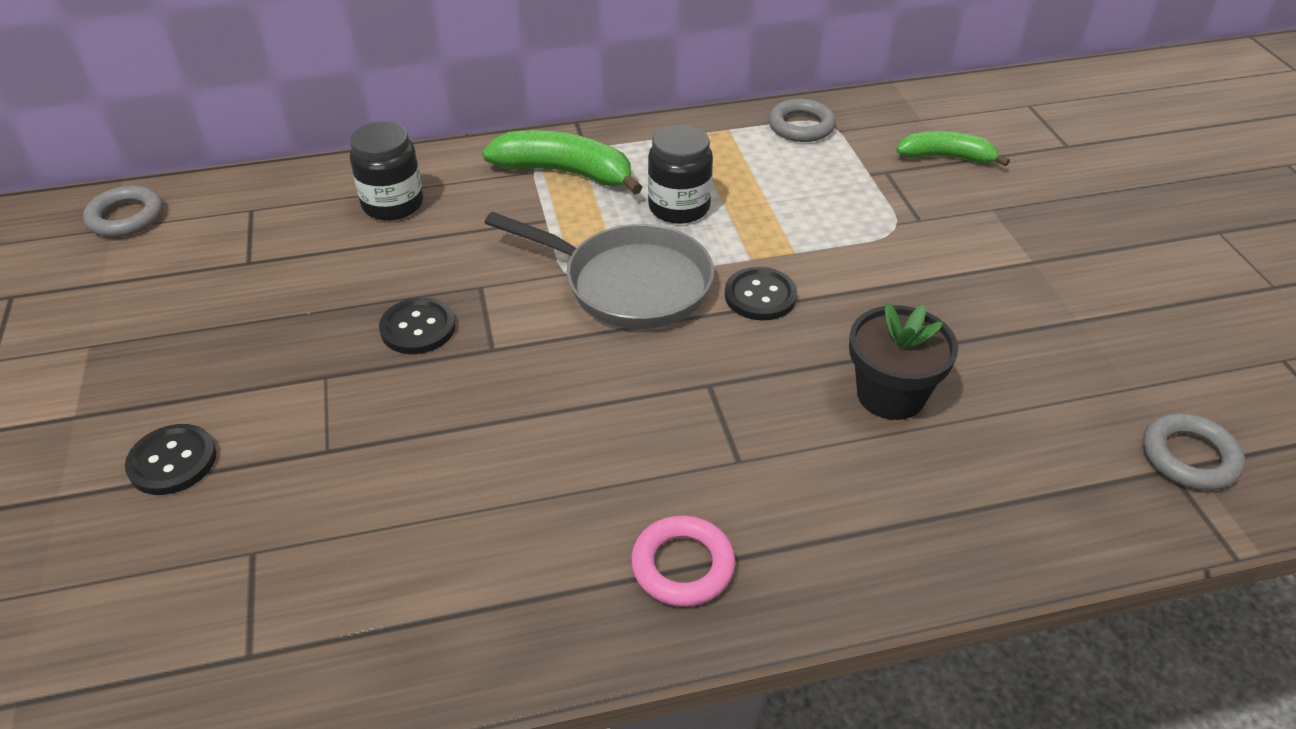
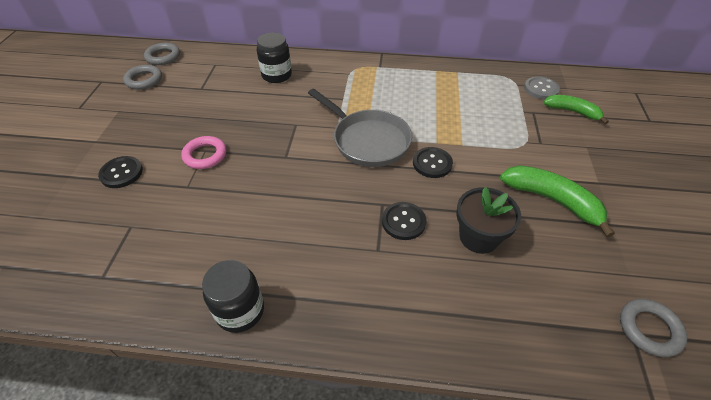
camera: 20 degrees right, 5 degrees up
(418, 328) = (257, 138): black button -> black button (403, 222)
(565, 172) = (364, 77): green banana -> green banana (552, 200)
(679, 207) = (412, 107): black jar -> black jar (240, 311)
(682, 566) = (321, 299): pink ring -> pink ring (205, 155)
(801, 126) = (497, 78): grey ring -> grey ring (144, 80)
(881, 130) = (541, 89): none -> grey button

